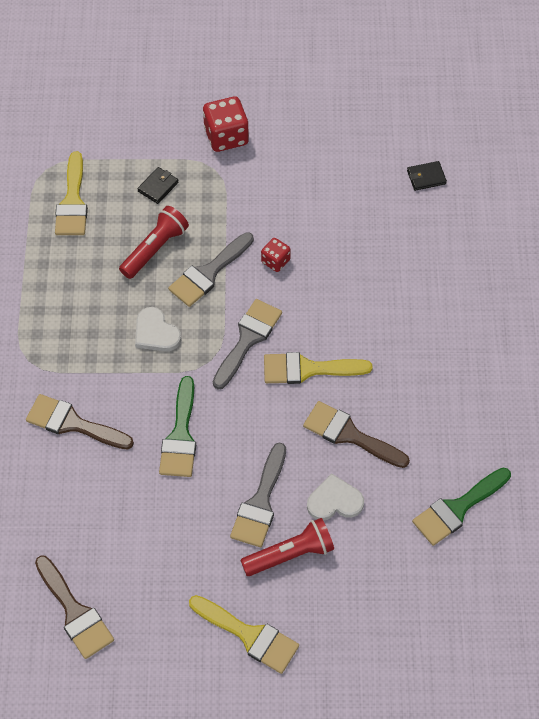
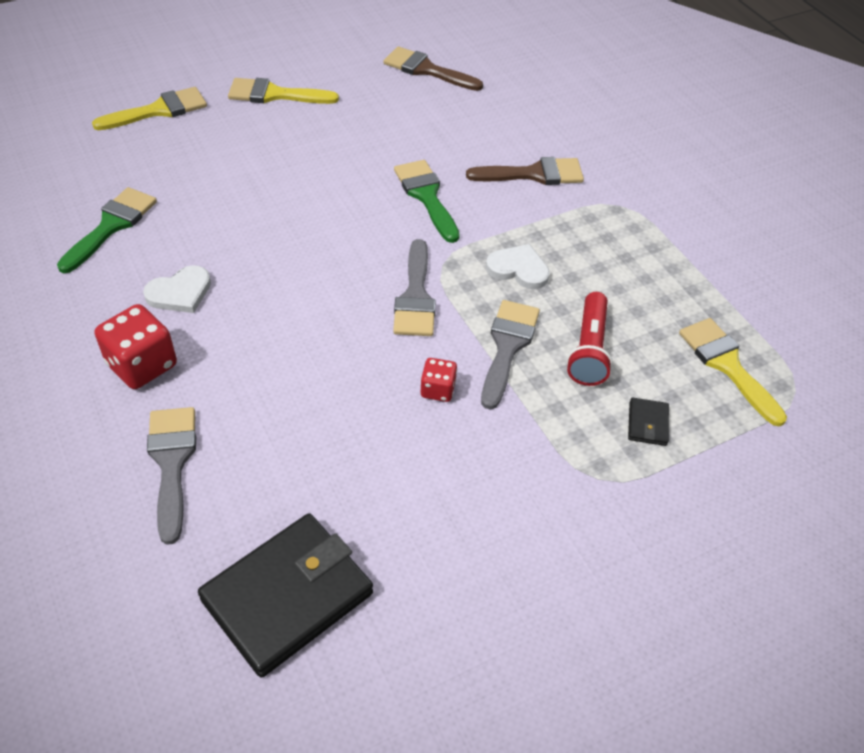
camera: 150 degrees right, 10 degrees down
(226, 136) = (618, 534): red dice -> red dice (142, 365)
(260, 502) = (316, 173): grey brush -> grey brush (172, 463)
(290, 554) = (267, 148): red flashlight -> none
(308, 369) = (330, 291): yellow brush -> yellow brush (158, 110)
(334, 501) = (243, 195): white heart -> white heart (180, 292)
(349, 435) = (253, 249): brown brush -> none
(426, 177) = (288, 597): black wallet -> black wallet, size x2.40

